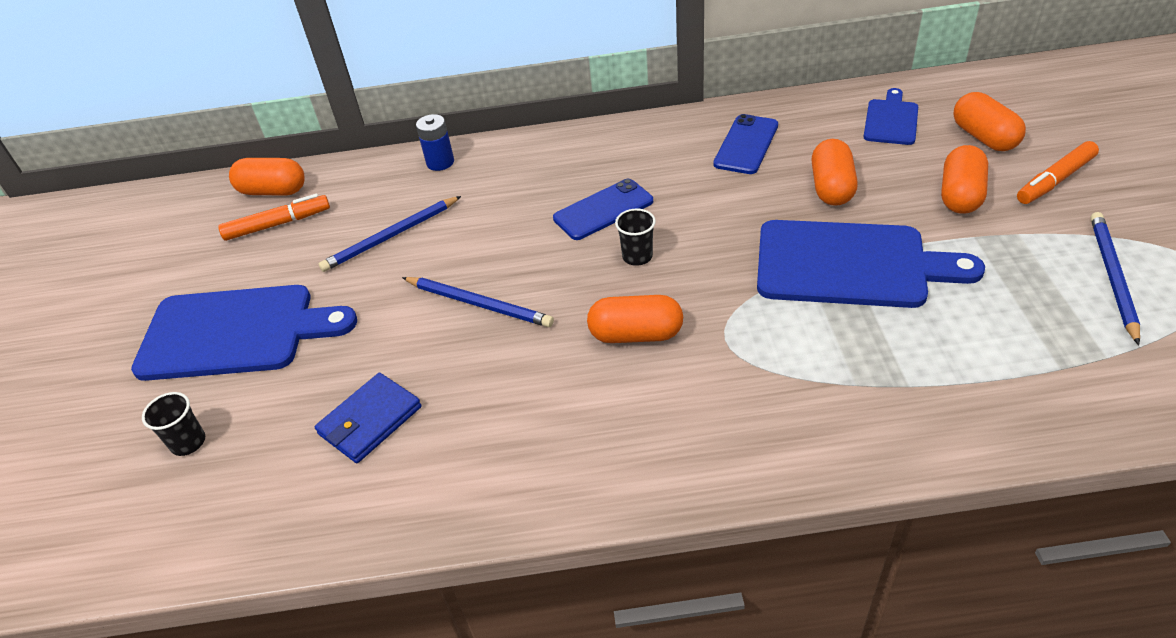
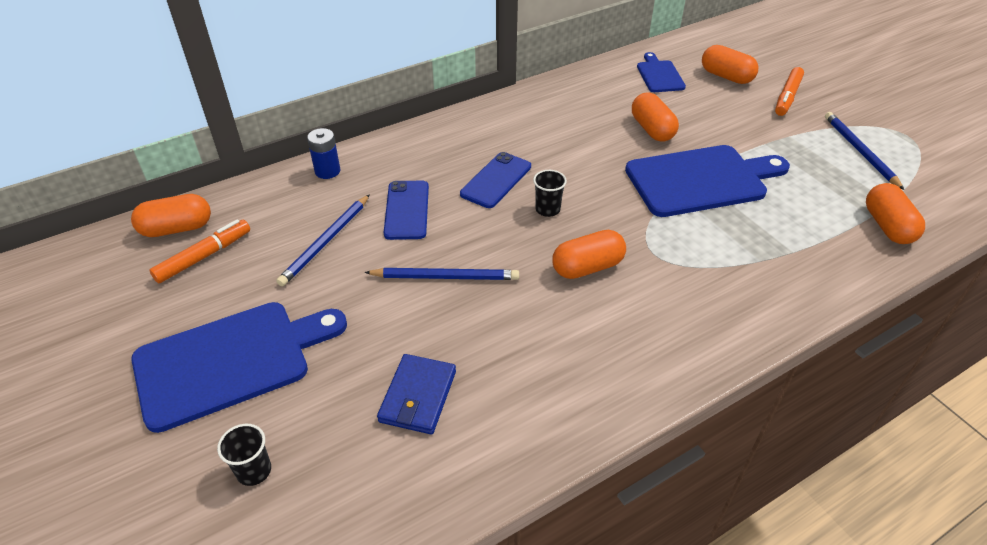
camera: 30 degrees left, 0 degrees up
(746, 145) = (571, 110): blue phone -> blue phone (407, 210)
(960, 195) = (738, 118): orange capsule -> orange capsule (887, 226)

